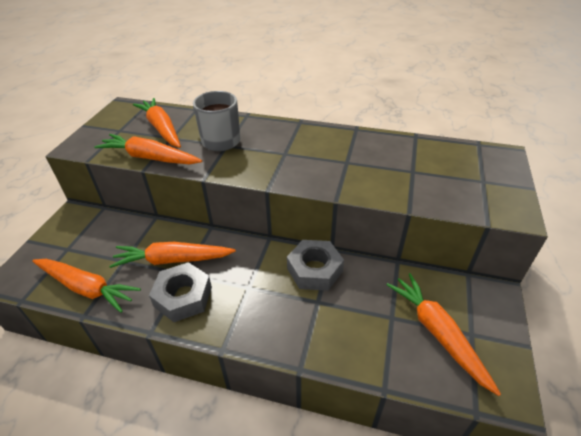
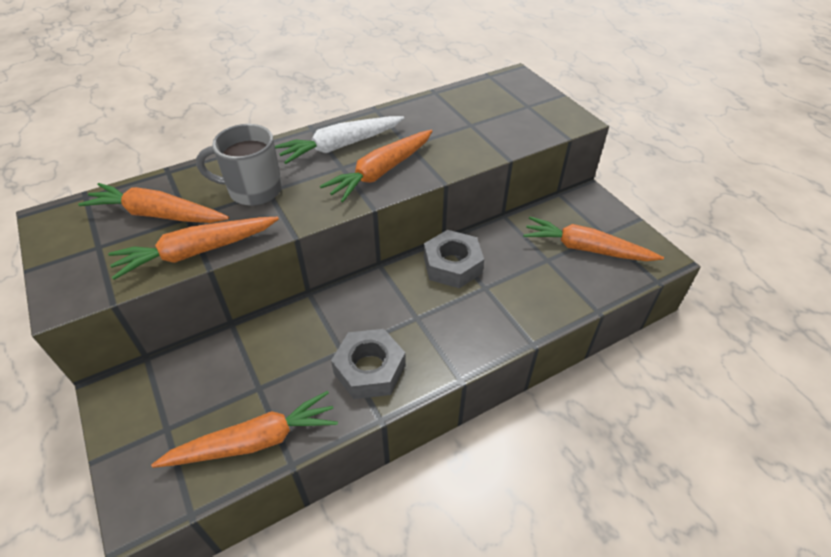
camera: 45 degrees left, 5 degrees up
(173, 260) = (313, 348): orange carrot -> orange carrot (381, 172)
(301, 140) = (341, 146): none -> white carrot

